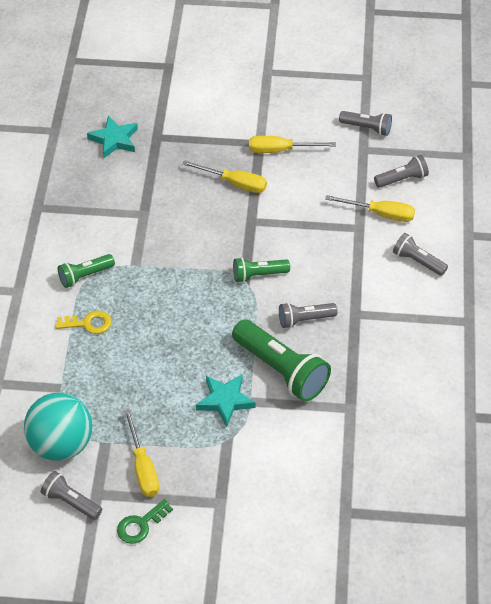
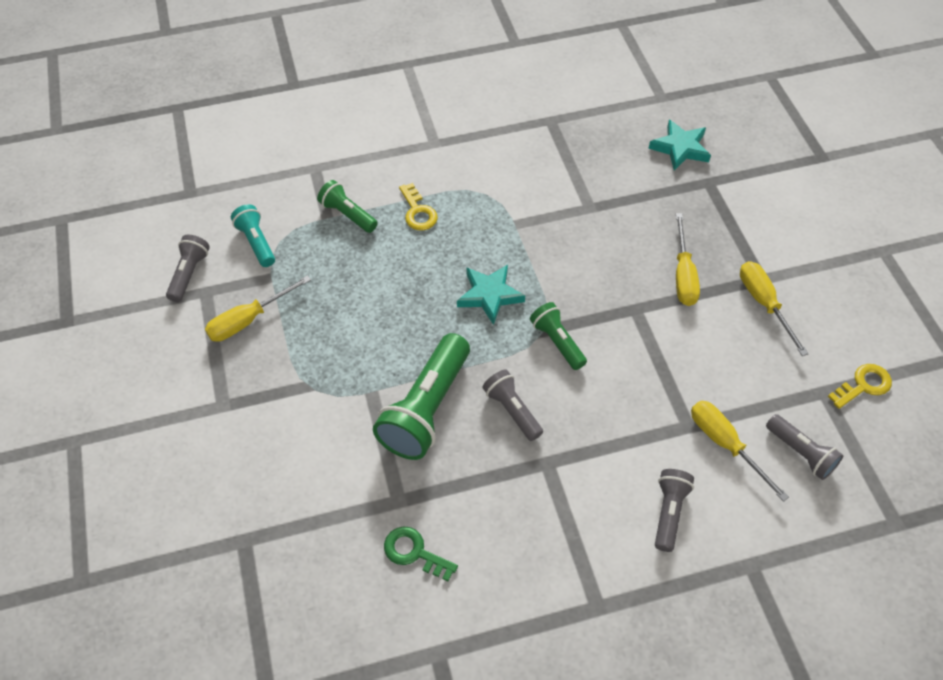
camera: 70 degrees right, 5 degrees up
(61, 445) = (256, 242): turquoise ball -> turquoise flashlight
(85, 276) = (479, 188): green flashlight -> green flashlight (348, 215)
(140, 525) = (175, 342): green key -> green key (414, 552)
(225, 401) = (362, 366): turquoise star -> turquoise star (489, 295)
(367, 128) = (863, 385): grey flashlight -> yellow key
(380, 214) = (725, 444): yellow screwdriver -> yellow screwdriver turned 150 degrees clockwise

